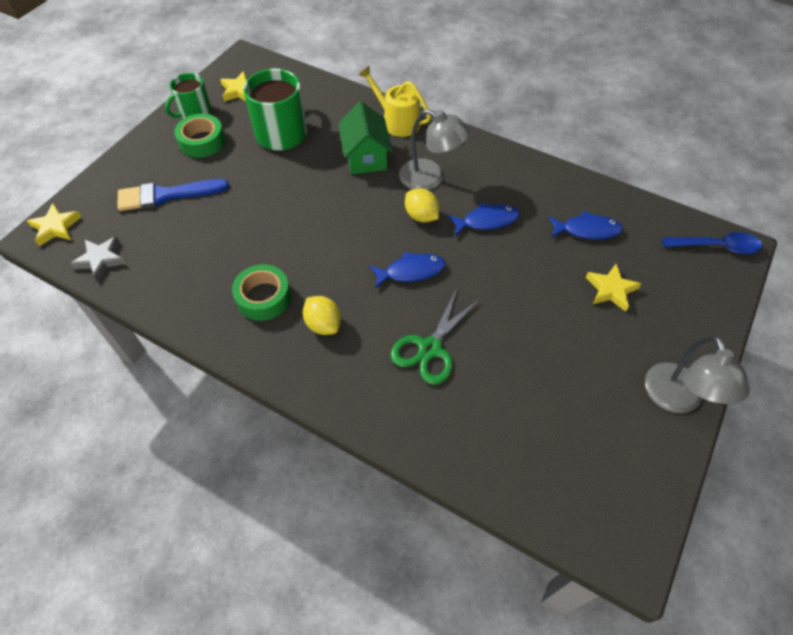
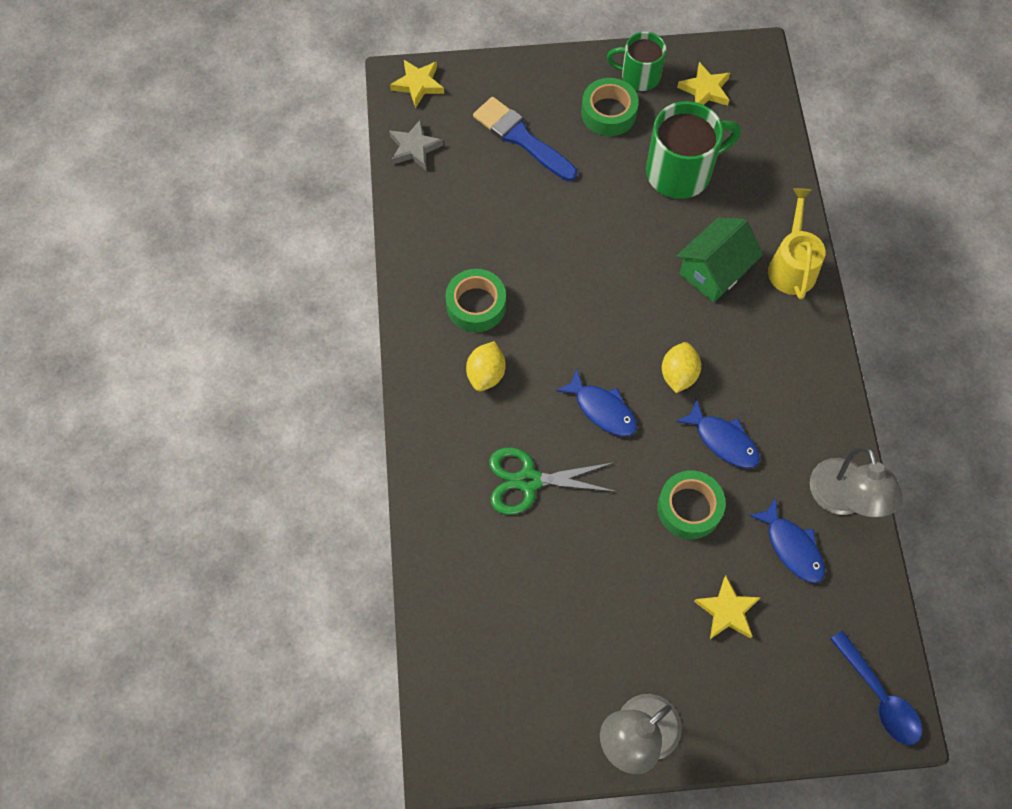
camera: 55 degrees right, 10 degrees up
(430, 178) = (736, 351): grey lamp -> grey lamp (843, 499)
(521, 266) = (689, 508): none -> green tape

